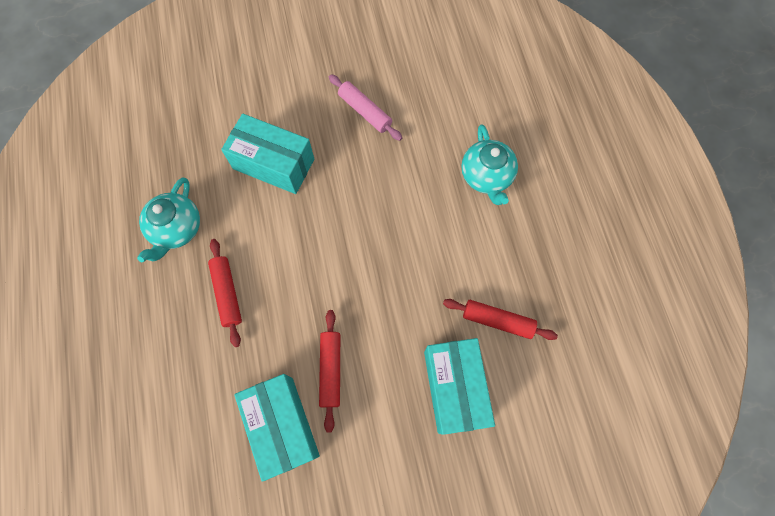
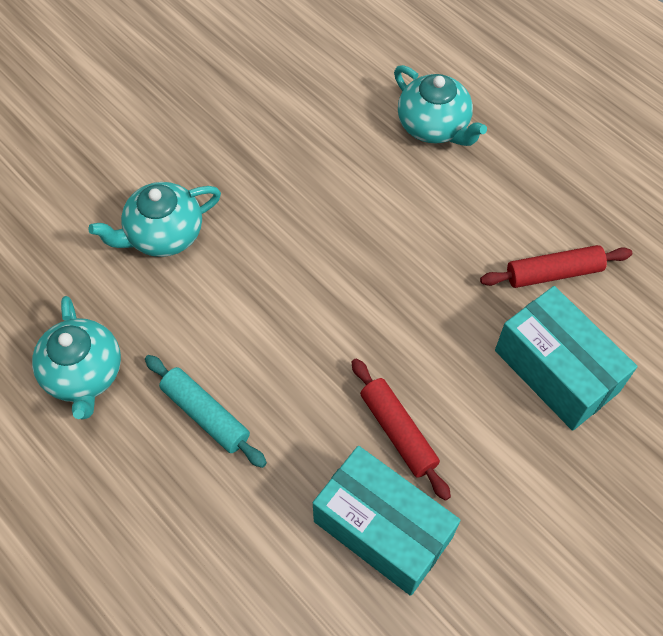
camera: 30 degrees left, 10 degrees down
(227, 293) = (205, 415): red rolling pin -> turquoise rolling pin
(273, 164) = (163, 235): turquoise box -> turquoise teapot
(365, 111) = (240, 123): pink rolling pin -> none

